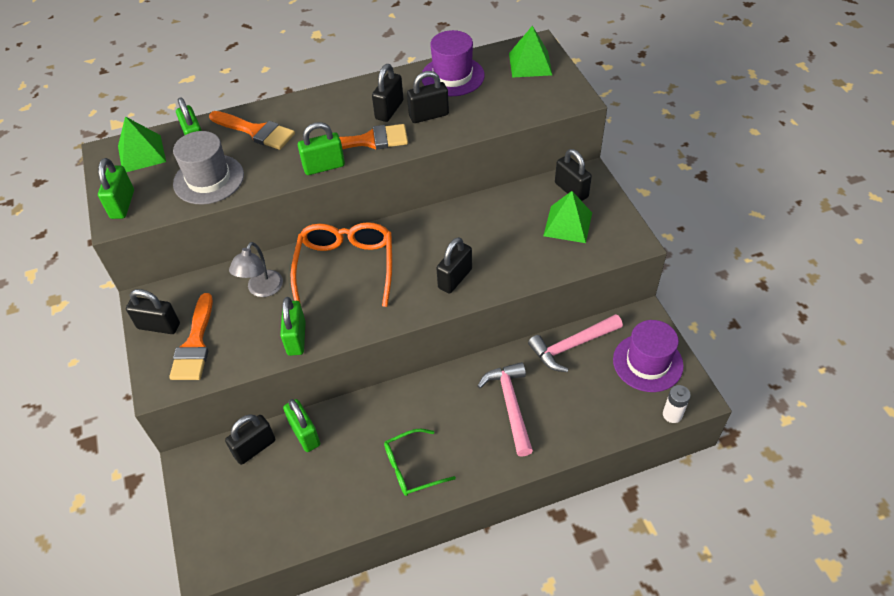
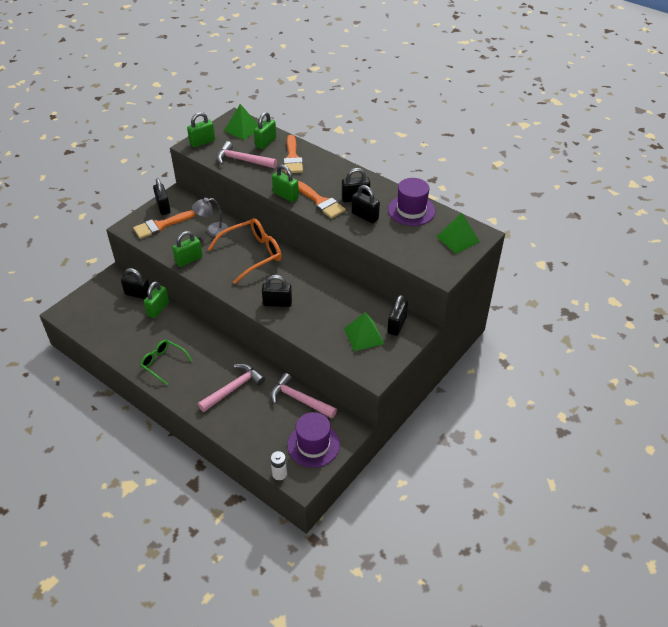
camera: 55 degrees right, 5 degrees down
(208, 179) = (242, 160): grey hat -> pink hammer

